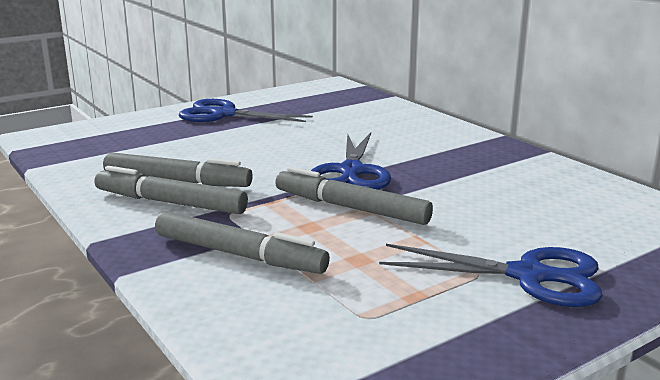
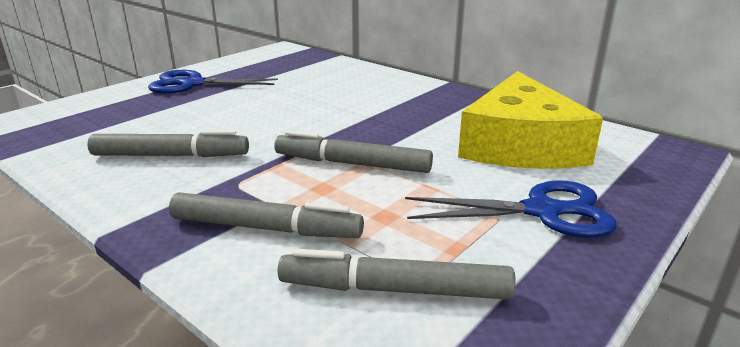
camera: 15 degrees left, 5 degrees up
(170, 203) = (172, 180): grey marker -> grey marker (395, 289)
(351, 172) = (336, 128): blue scissors -> none
(546, 209) = (520, 145): none -> yellow cheese

